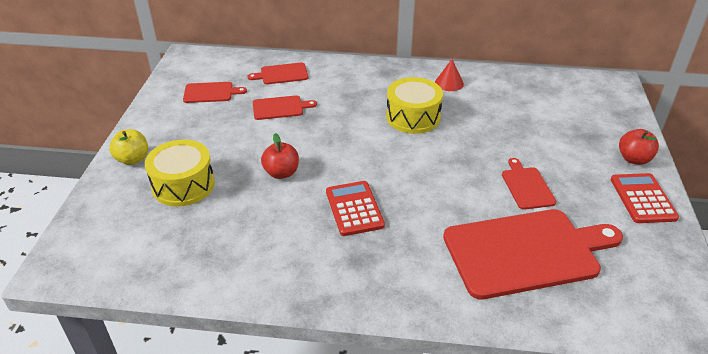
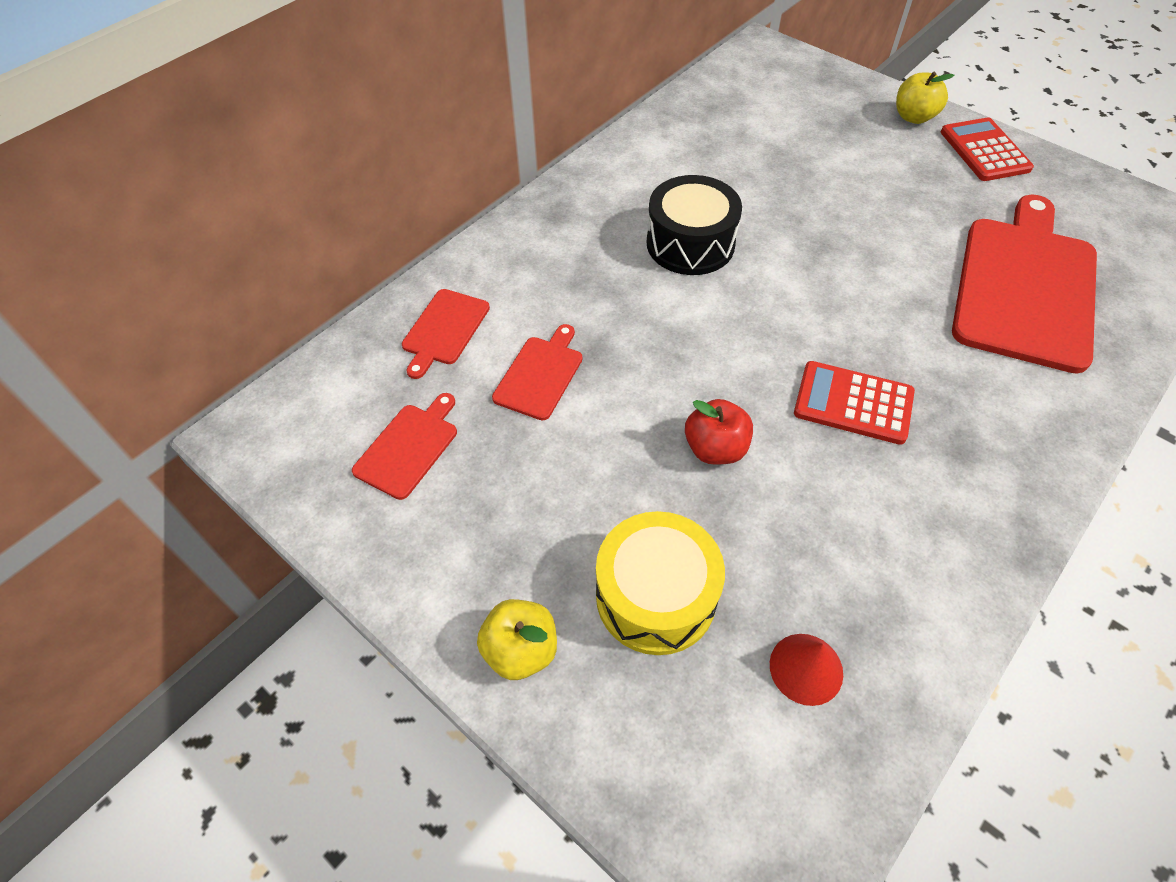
camera: 55 degrees left, 15 degrees up
(413, 117) = (690, 244): yellow drum -> black drum
(449, 83) = (641, 171): red cone -> red cone (806, 668)
(527, 186) = (908, 222): red cutting board -> none
(633, 159) = (913, 117): red apple -> yellow apple
(642, 198) = (984, 151): red calculator -> red calculator turned 45 degrees clockwise

